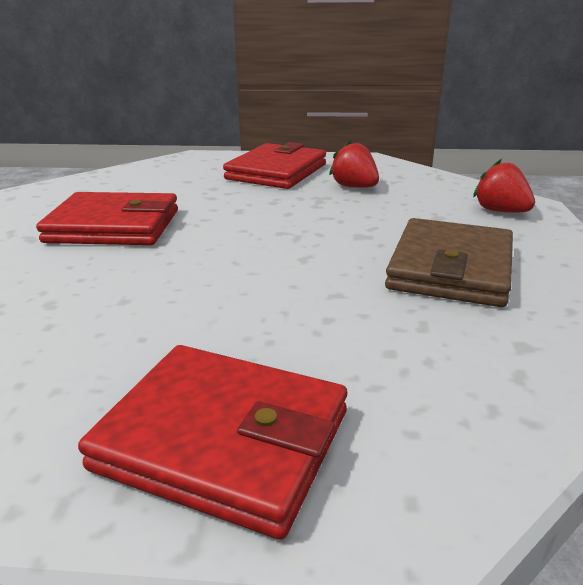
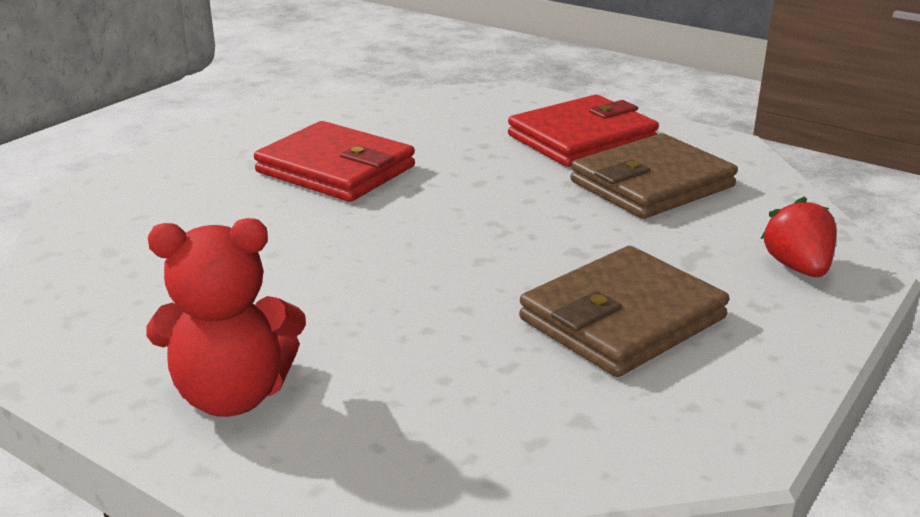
camera: 30 degrees right, 0 degrees up
(223, 440) = (233, 395): red wallet -> red teddy bear
(354, 187) = (651, 184): red strawberry -> brown wallet

